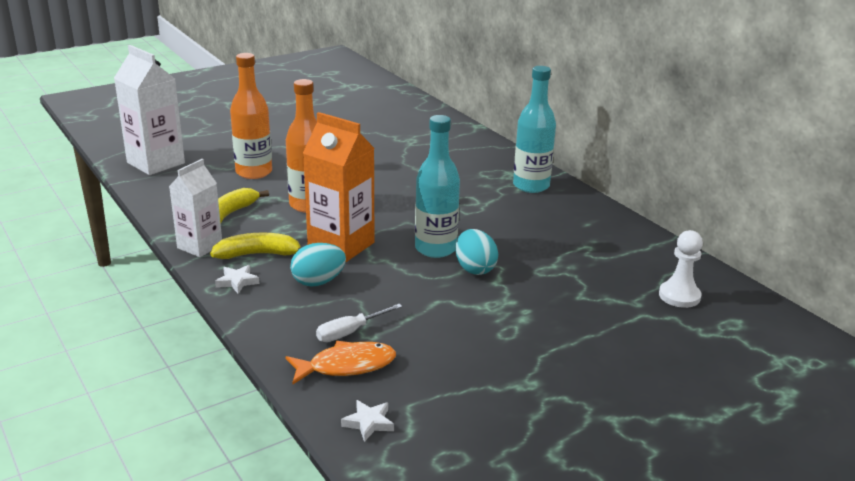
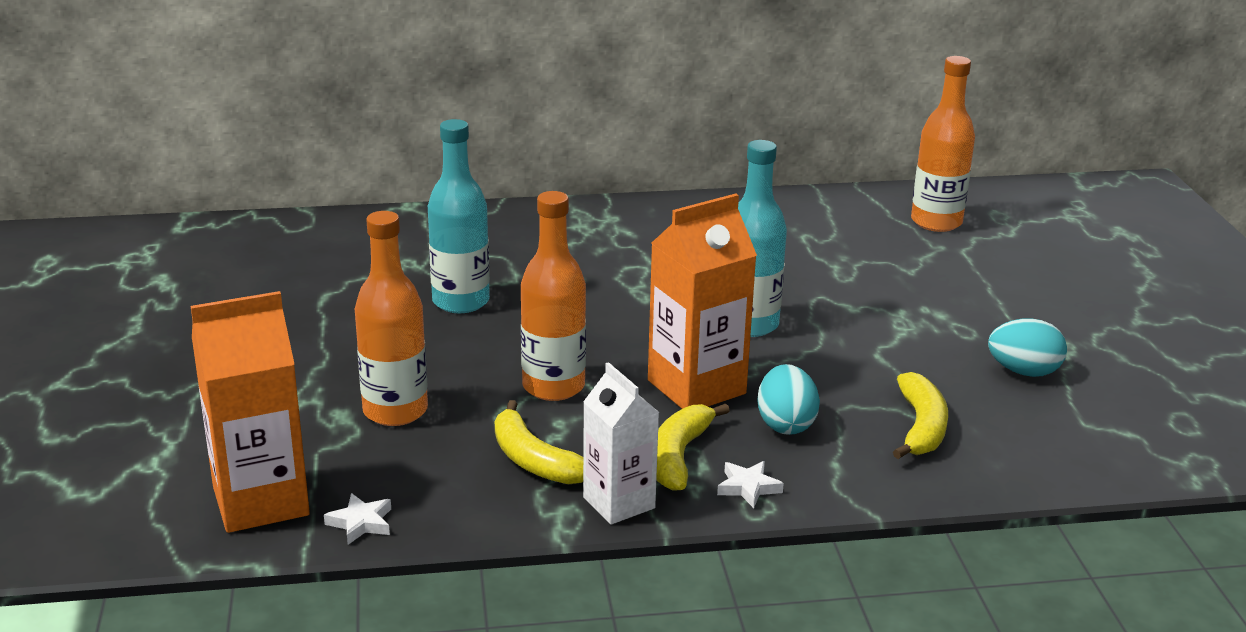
camera: 65 degrees left, 0 degrees up
(156, 163) = (261, 501): white carton -> orange carton
(346, 366) = (994, 445): orange fish -> none
(350, 332) = (921, 427): white screwdriver -> yellow banana
(368, 423) = (1111, 455): white star -> white star (361, 523)
(475, 269) = (815, 313): turquoise egg -> turquoise egg (1023, 372)
(531, 186) = (627, 223): turquoise bottle -> turquoise bottle (461, 301)
(679, 296) = (936, 222): white pawn -> orange bottle

